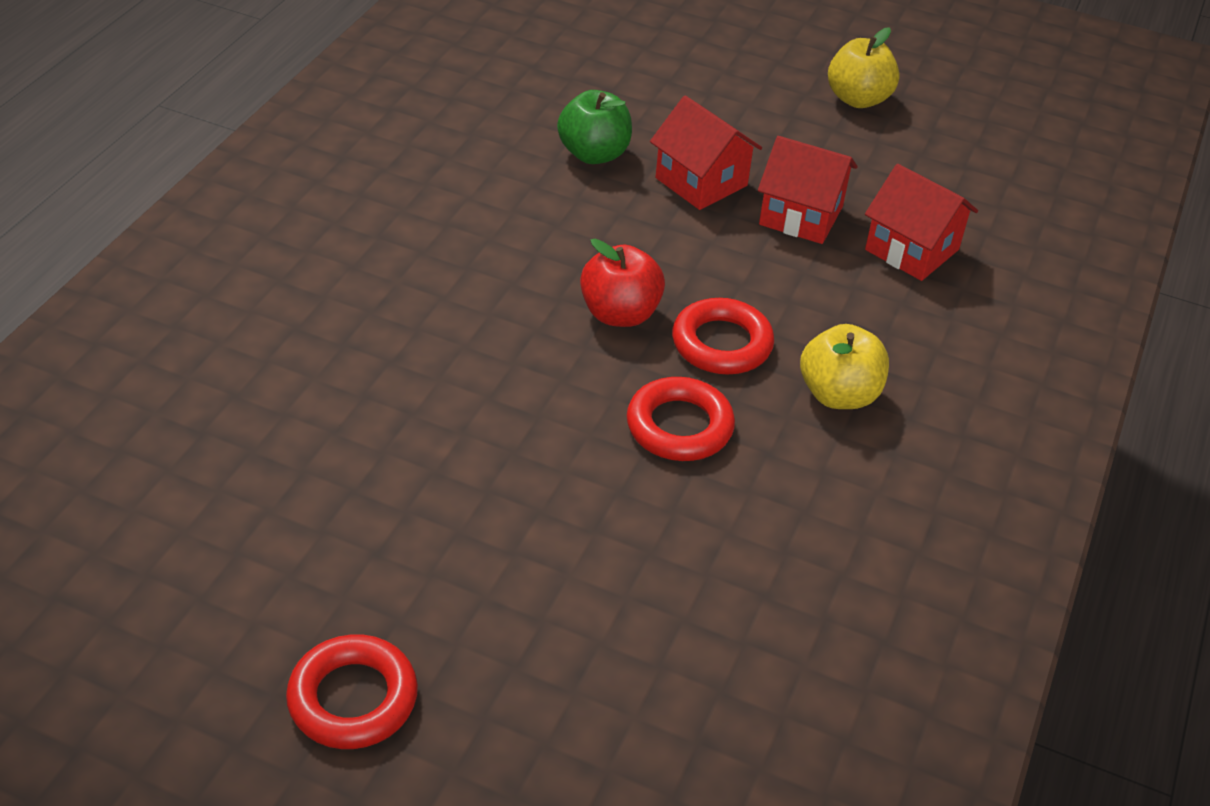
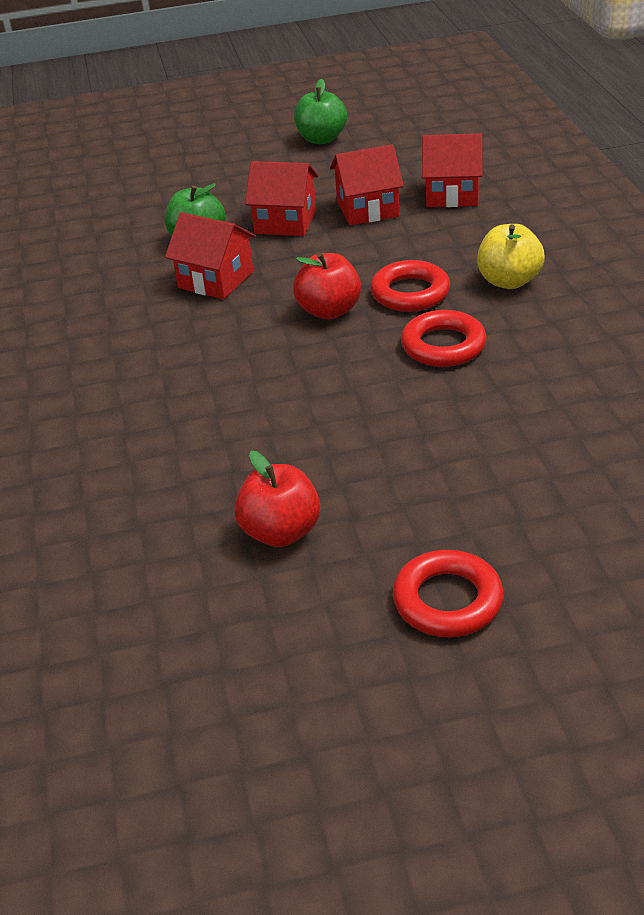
camera: 30 degrees left, 5 degrees down
(302, 523) = (281, 532): none -> red apple
(558, 210) = (215, 280): none -> red house
(858, 99) = (321, 139): yellow apple -> green apple

